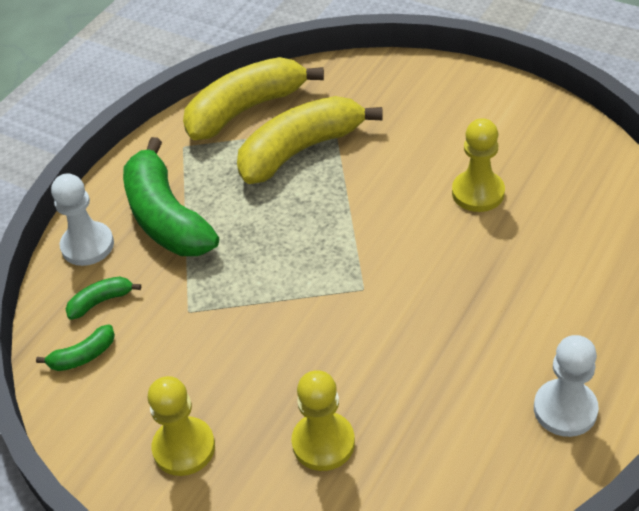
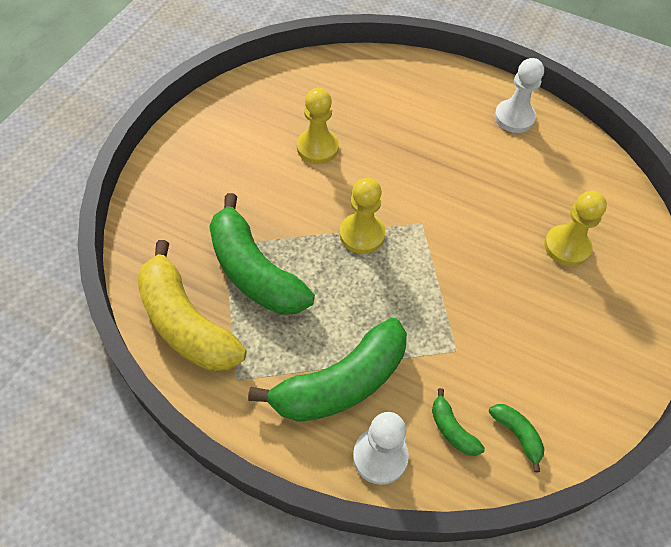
camera: 100 degrees left, 10 degrees up
(184, 448) = (591, 338): yellow pawn -> yellow pawn (362, 234)
(300, 150) = (254, 271): yellow banana -> green banana

